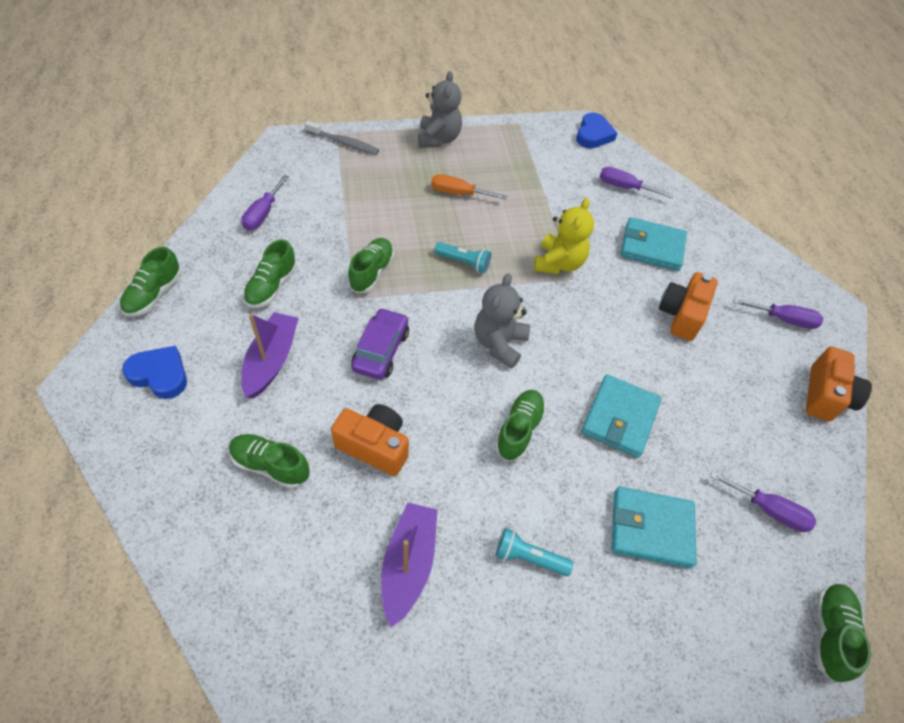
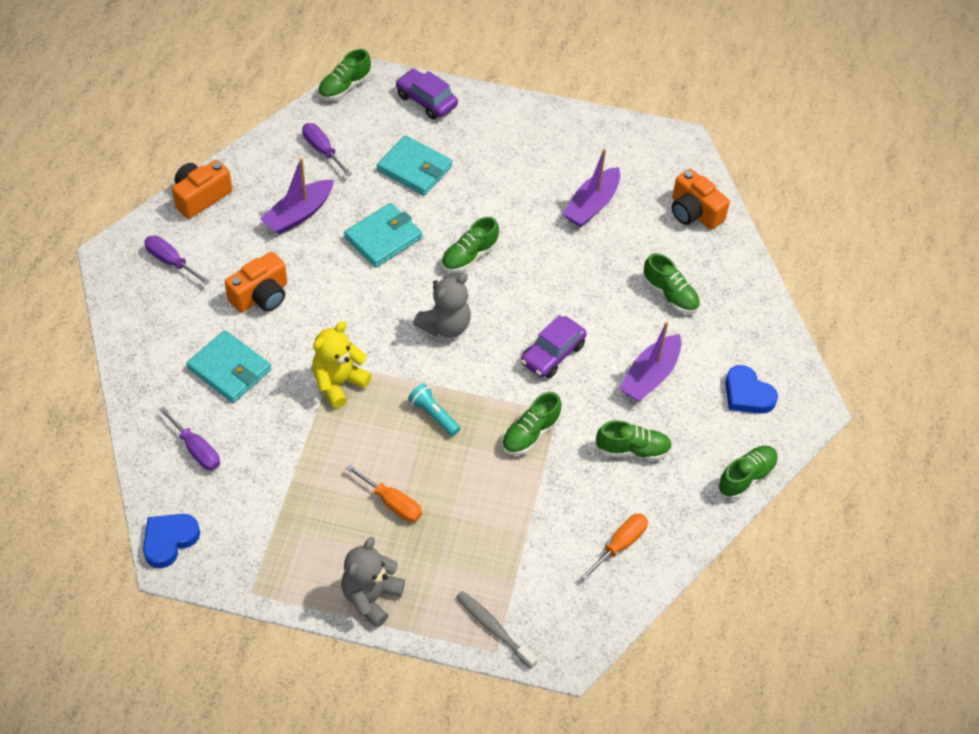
camera: 155 degrees left, 0 degrees up
(263, 214) = (620, 544): purple screwdriver -> orange screwdriver
(272, 286) = (632, 449): green shoe -> green shoe turned 45 degrees clockwise
(374, 446) = (587, 282): orange camera -> orange camera (694, 212)
(528, 558) = (509, 182): turquoise flashlight -> none
(715, 660) = (426, 101): none -> purple car
(721, 413) = (299, 214): none -> purple boat

